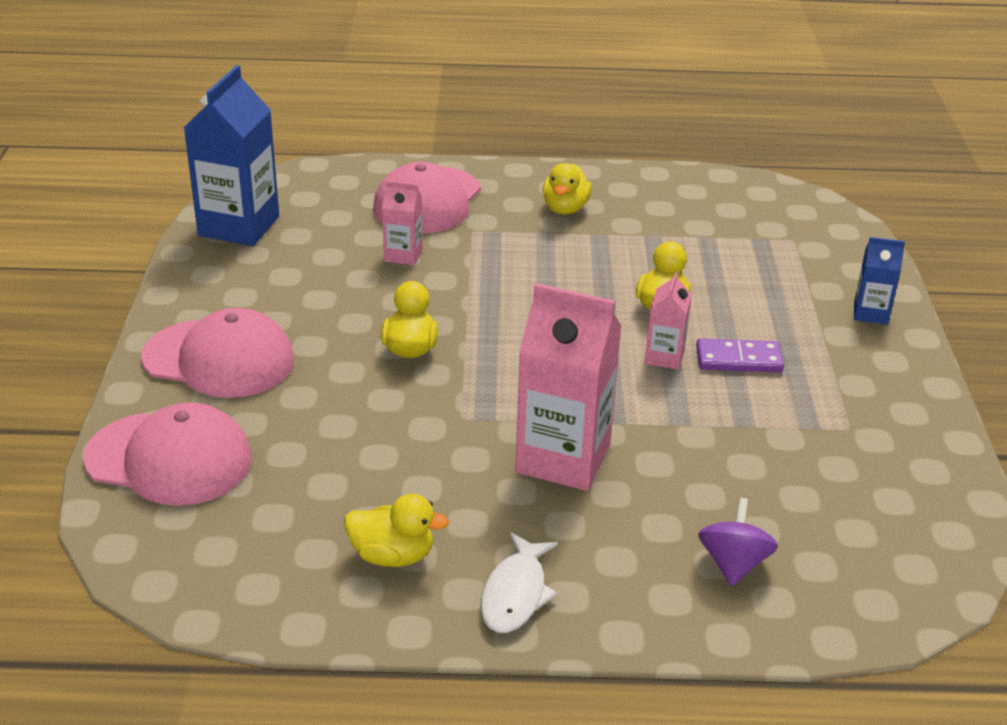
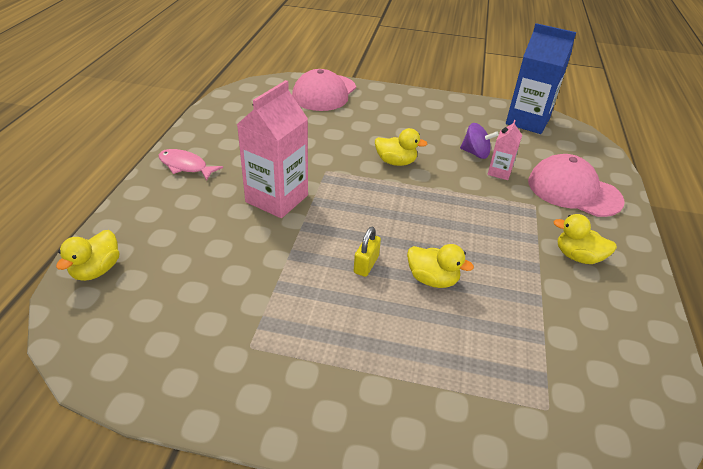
camera: 100 degrees right, 5 degrees up
(219, 359) = (397, 108): pink cap -> none
(392, 556) = (232, 137): yellow duck -> yellow duck (96, 270)
(515, 594) = (185, 166): white fish -> pink fish
(664, 357) = (366, 264): pink carton -> yellow padlock
(733, 564) = (156, 243): purple spinning top -> purple spinning top (475, 153)
(738, 359) = (354, 305): purple domino -> none
(870, 313) = (408, 429): blue carton -> none

